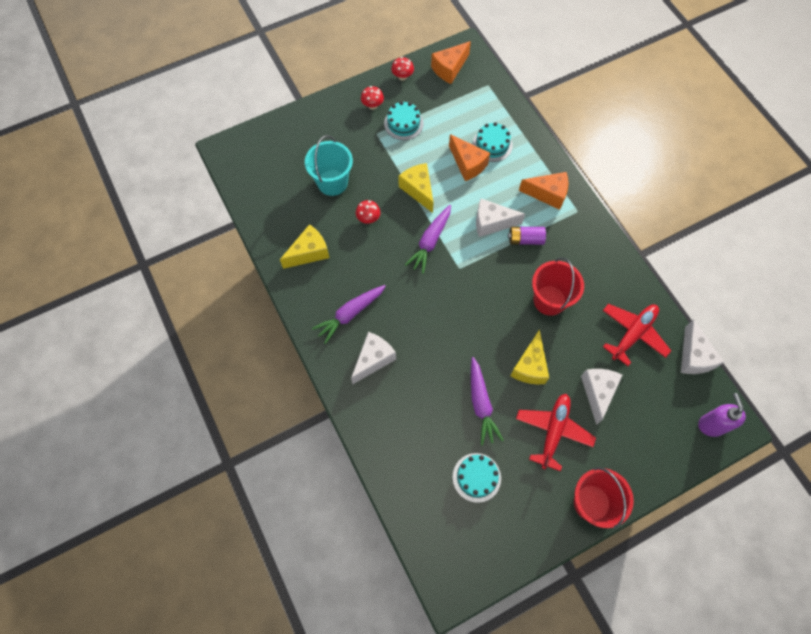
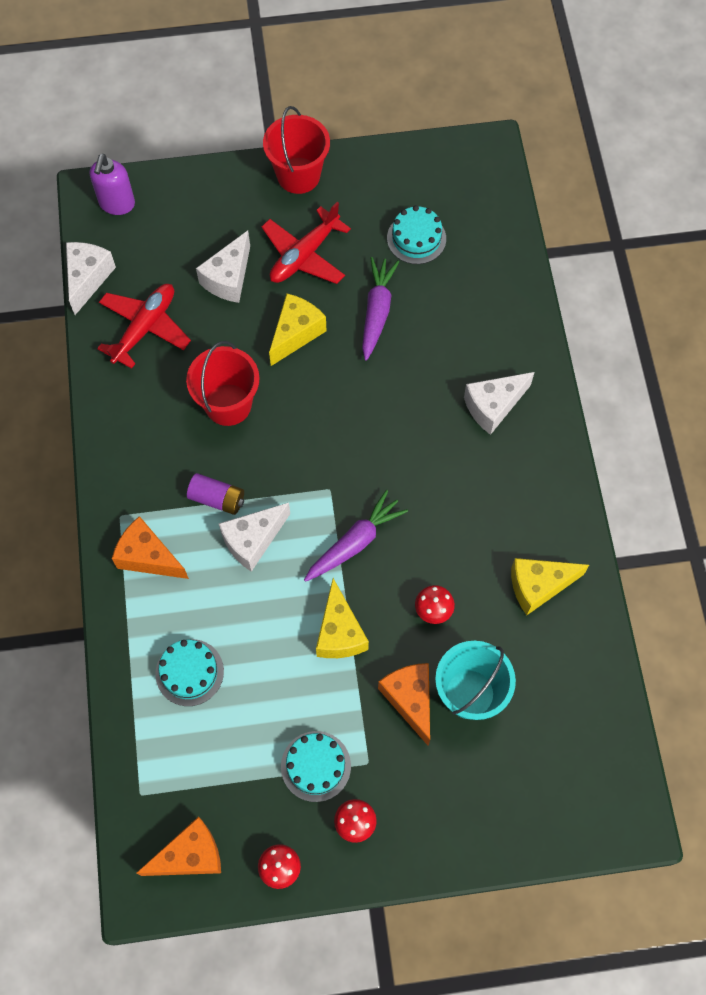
camera: 160 degrees left, 0 degrees up
(350, 314) = (505, 475): purple carrot -> none
(467, 164) = (244, 651): orange cheese -> orange cheese (410, 699)
(492, 223) = (253, 540): white cheese -> white cheese turned 120 degrees clockwise
(633, 334) = (145, 328): red plane -> red plane turned 150 degrees clockwise

